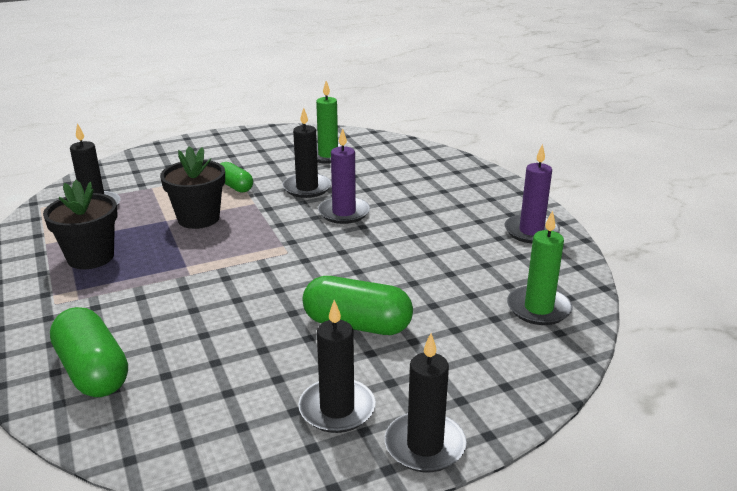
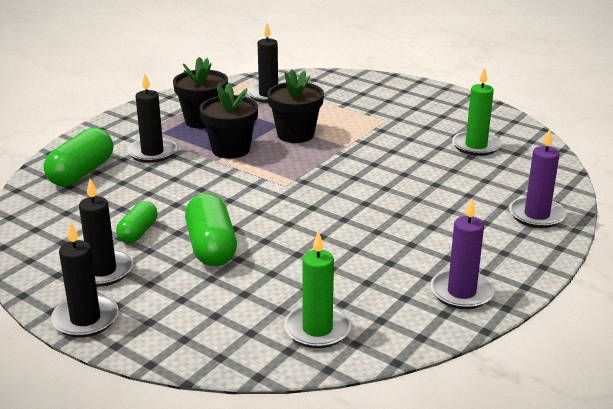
camera: 60 degrees right, 0 degrees up
(178, 260) = (230, 149): none -> black flower pot
(235, 186) = (363, 129): green capsule -> green capsule (138, 232)
(307, 188) = (400, 157): black candle -> black candle (152, 152)
(344, 213) = (377, 187): purple candle -> purple candle (536, 215)

